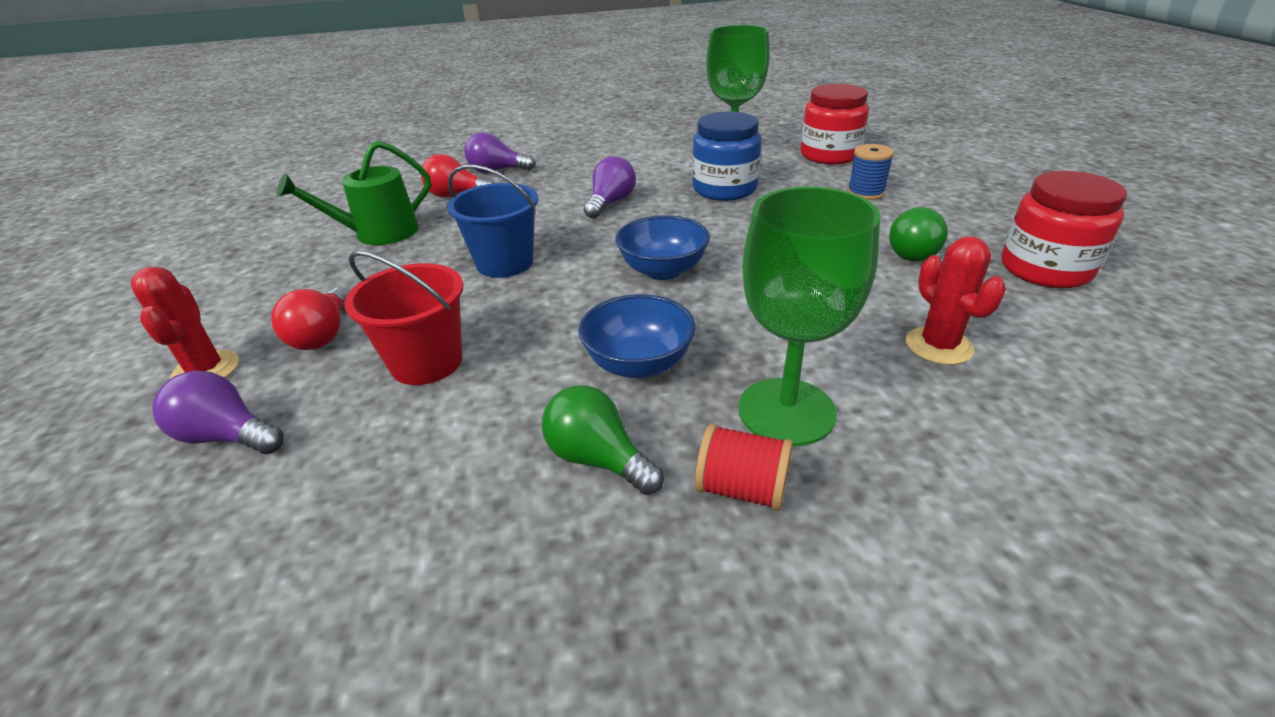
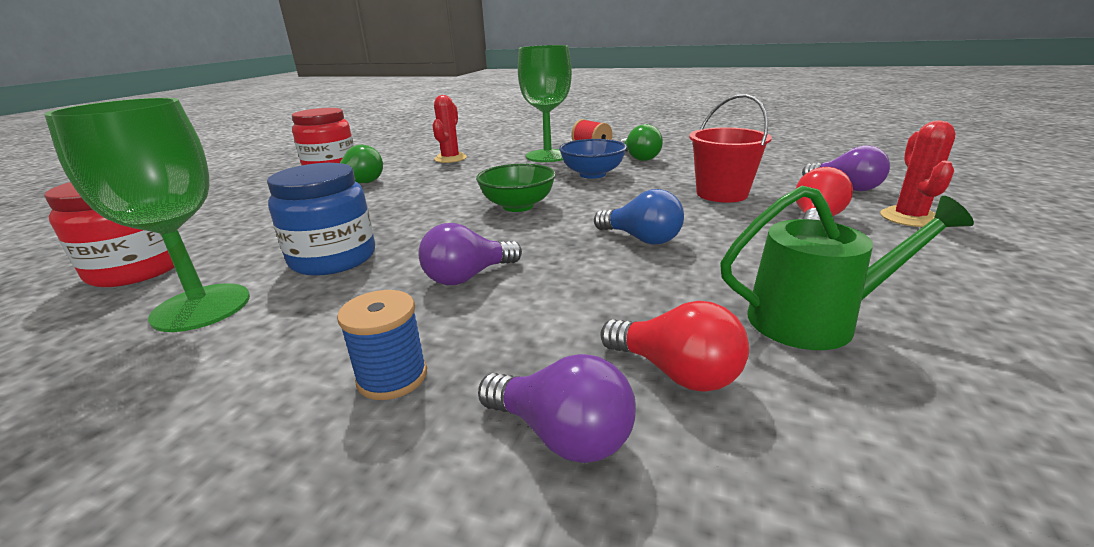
camera: 150 degrees left, 10 degrees down
(505, 263) = (641, 239): blue bucket -> blue light bulb
(663, 270) = (518, 206): blue bowl -> green bowl
(865, 193) = (258, 221): blue spool -> blue spool (392, 377)

